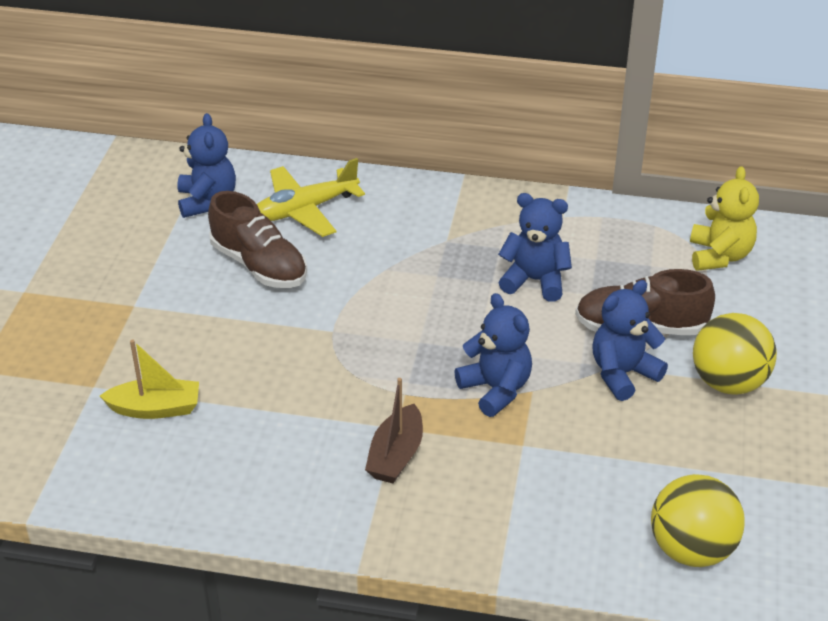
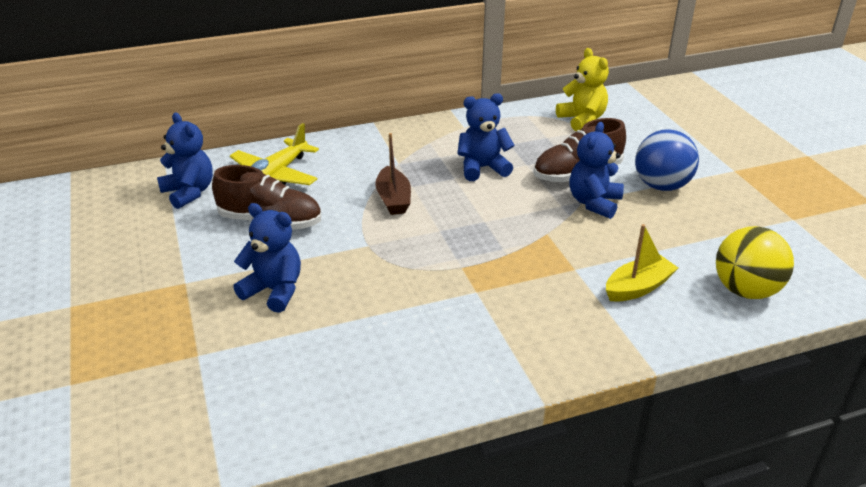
camera: 30 degrees left, 5 degrees down
(155, 408) = (269, 351): yellow boat -> yellow boat (638, 287)
(396, 455) = (494, 310): brown boat -> brown boat (393, 199)
(496, 389) = (522, 241): blue teddy bear -> blue teddy bear (274, 291)
(728, 382) = (661, 186): yellow ball -> blue ball

